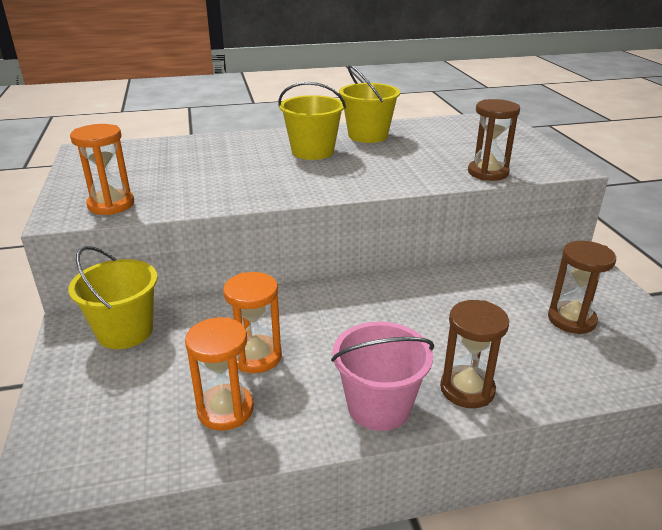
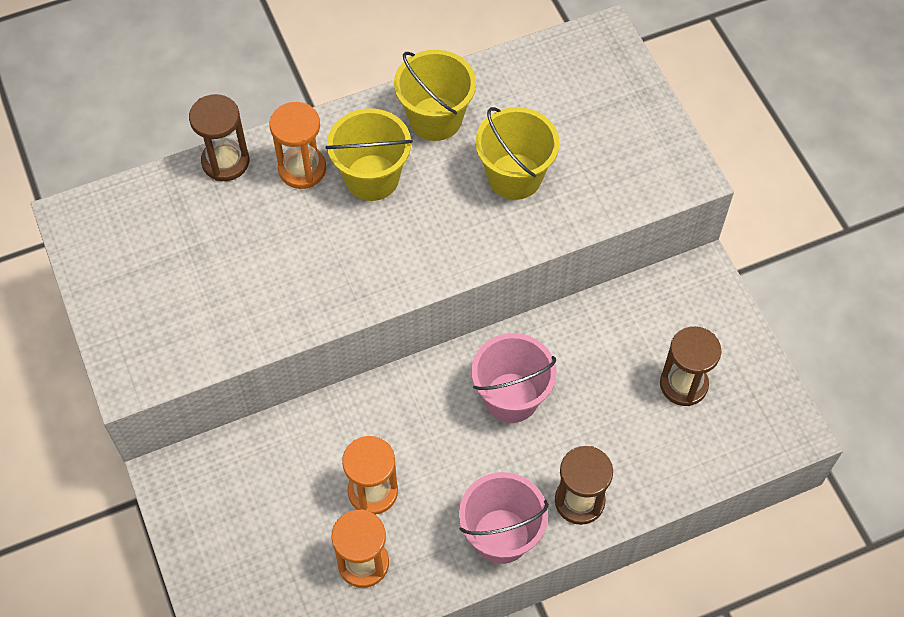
camera: 10 degrees left, 30 degrees up
(111, 205) = (172, 347): orange hourglass -> orange hourglass (302, 169)
(125, 331) = (226, 478): yellow bucket -> yellow bucket (514, 176)
(405, 310) = (511, 397): none -> pink bucket
(488, 173) = (593, 204): brown hourglass -> brown hourglass (225, 162)

